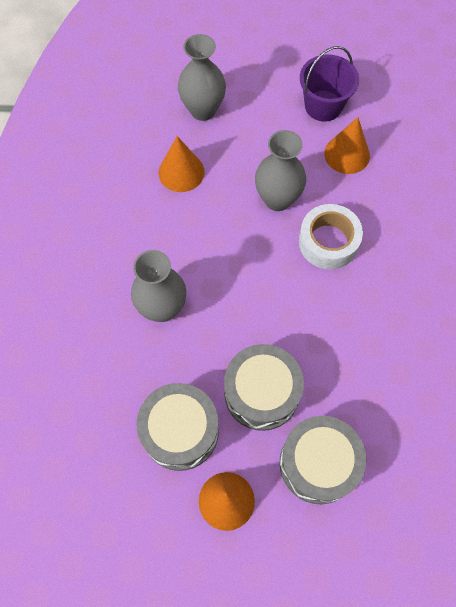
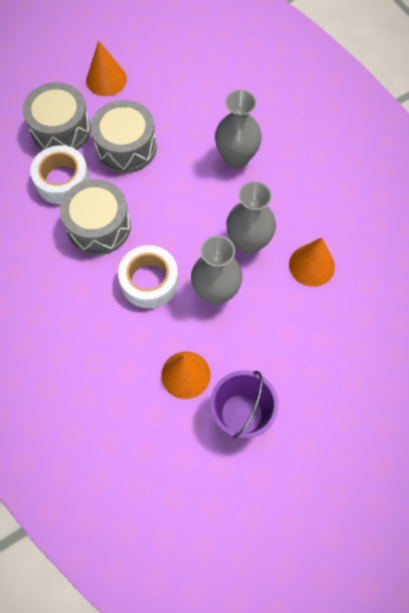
camera: 145 degrees right, 0 degrees up
(180, 431) = (163, 96): grey drum -> grey drum (99, 226)
(203, 110) = (344, 335): grey vase -> grey vase (248, 242)
(351, 396) = (62, 181): none -> white tape

